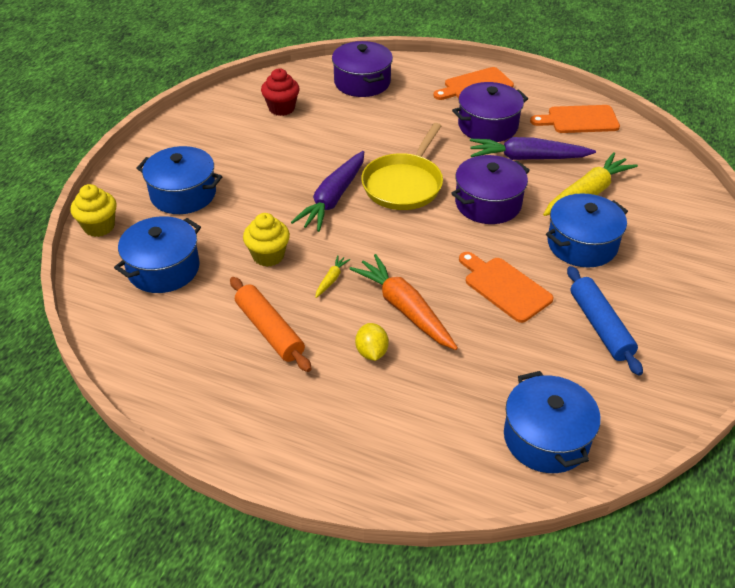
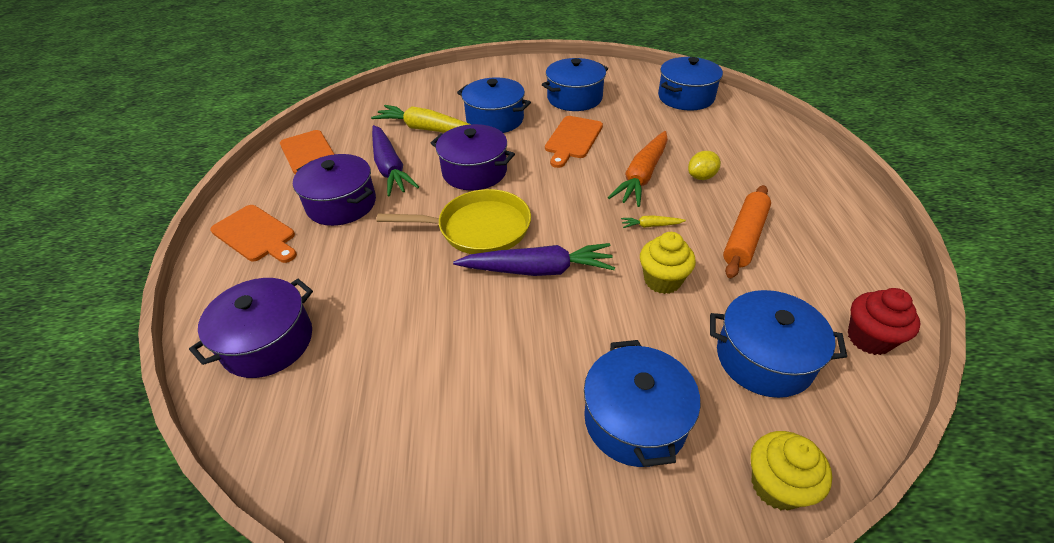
camera: 115 degrees left, 0 degrees up
(281, 108) = (370, 408): red cupcake -> red cupcake (869, 338)
(600, 326) = (574, 98): blue rolling pin -> blue pot

